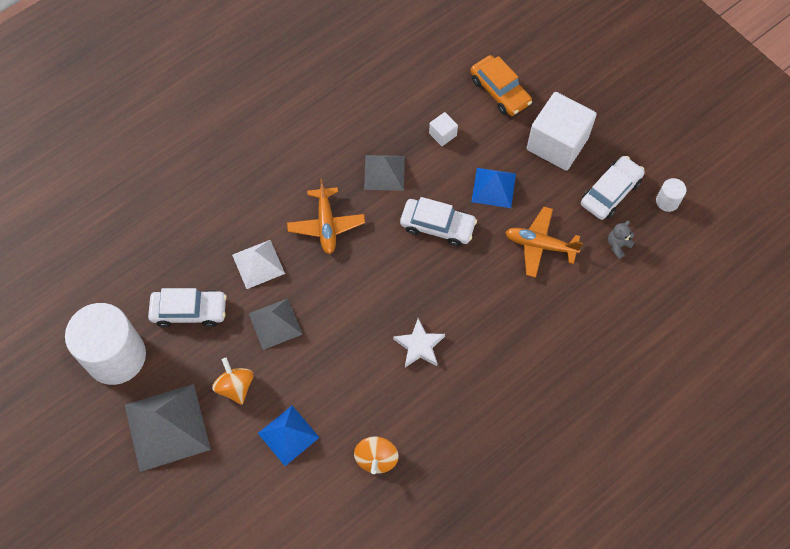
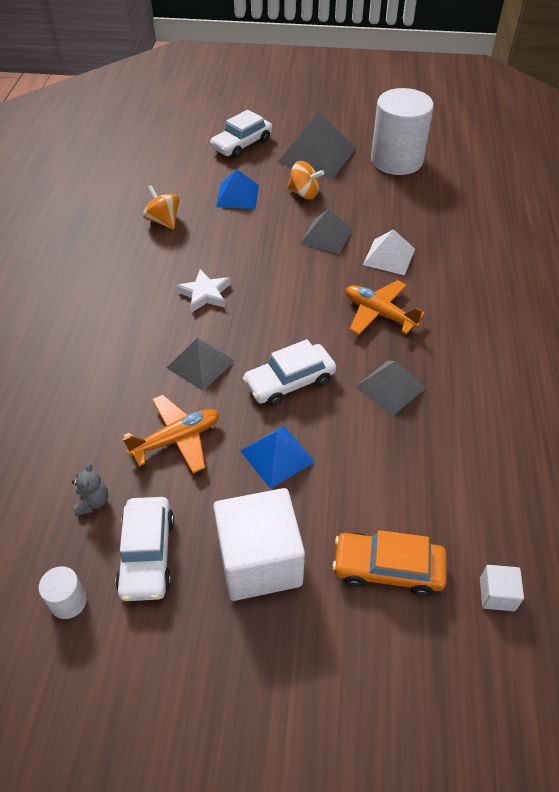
camera: 135 degrees right, 15 degrees down
(189, 311) = (391, 204): white car -> white car (241, 144)
(442, 134) = (385, 465): white cube -> white cube (497, 594)
(478, 286) = (200, 364): none -> grey pyramid

